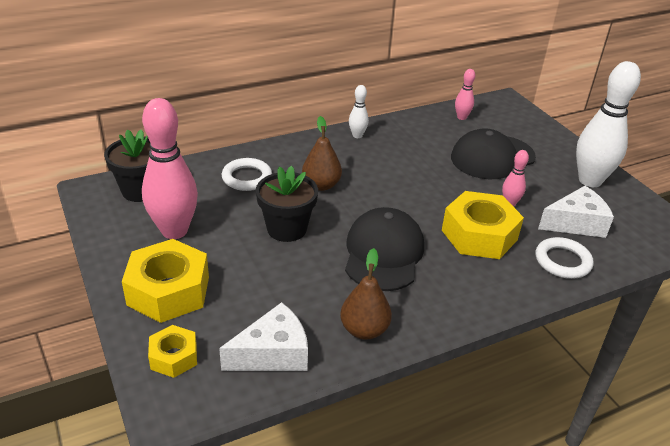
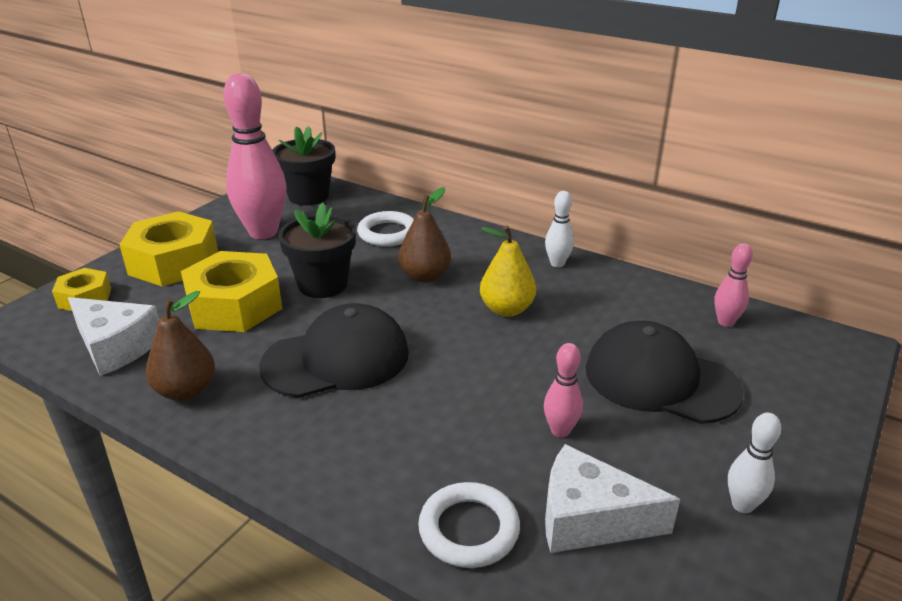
camera: 60 degrees right, 5 degrees down
(388, 172) = (507, 309): none -> yellow pear
(479, 235) = (450, 423): yellow nut -> yellow nut (234, 305)
(575, 223) = (589, 519): white cheese -> white cheese turned 150 degrees clockwise
(590, 181) = (742, 505): white bowling pin -> white bowling pin, size x0.46

